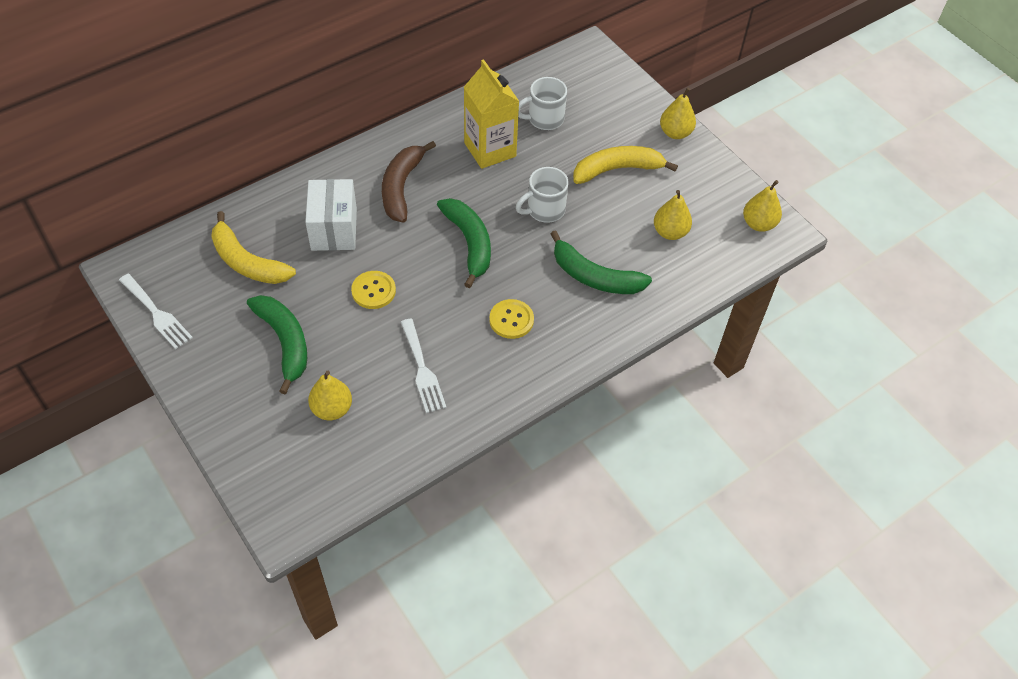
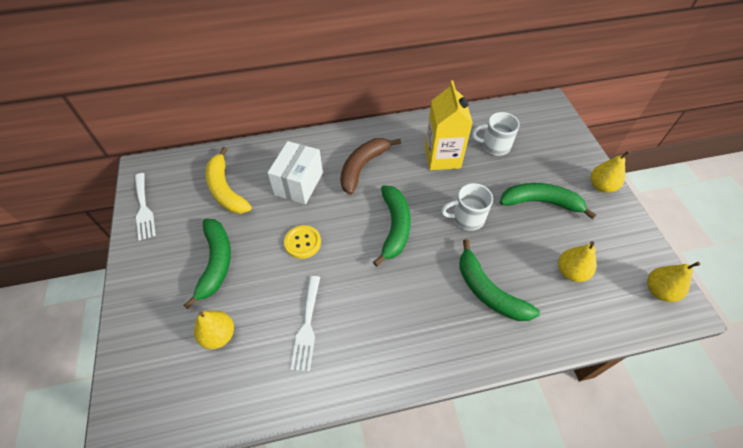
camera: 25 degrees right, 0 degrees up
(511, 320) = (400, 307): yellow button -> none
(617, 169) = (540, 202): yellow banana -> green banana

